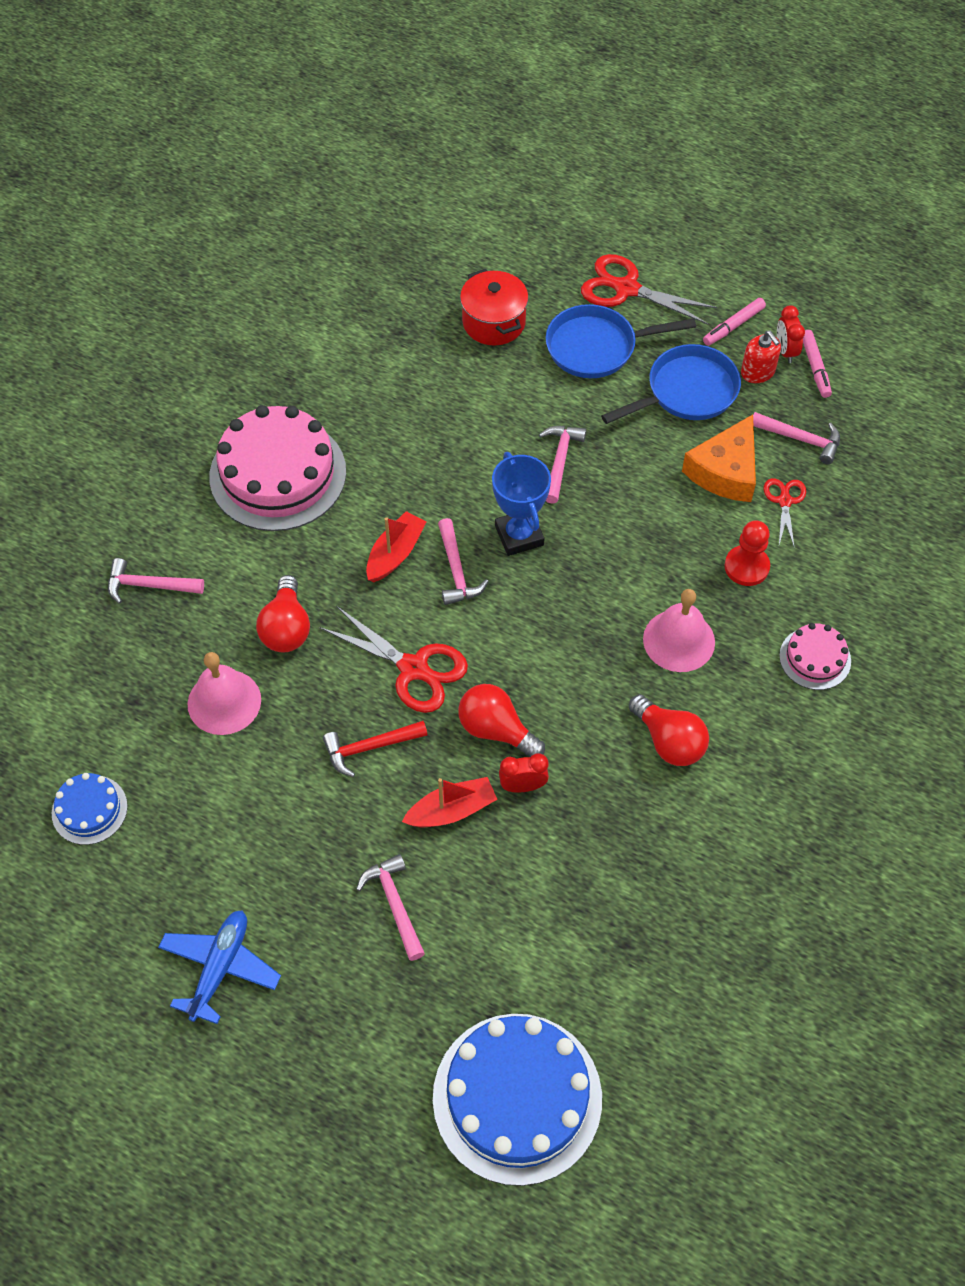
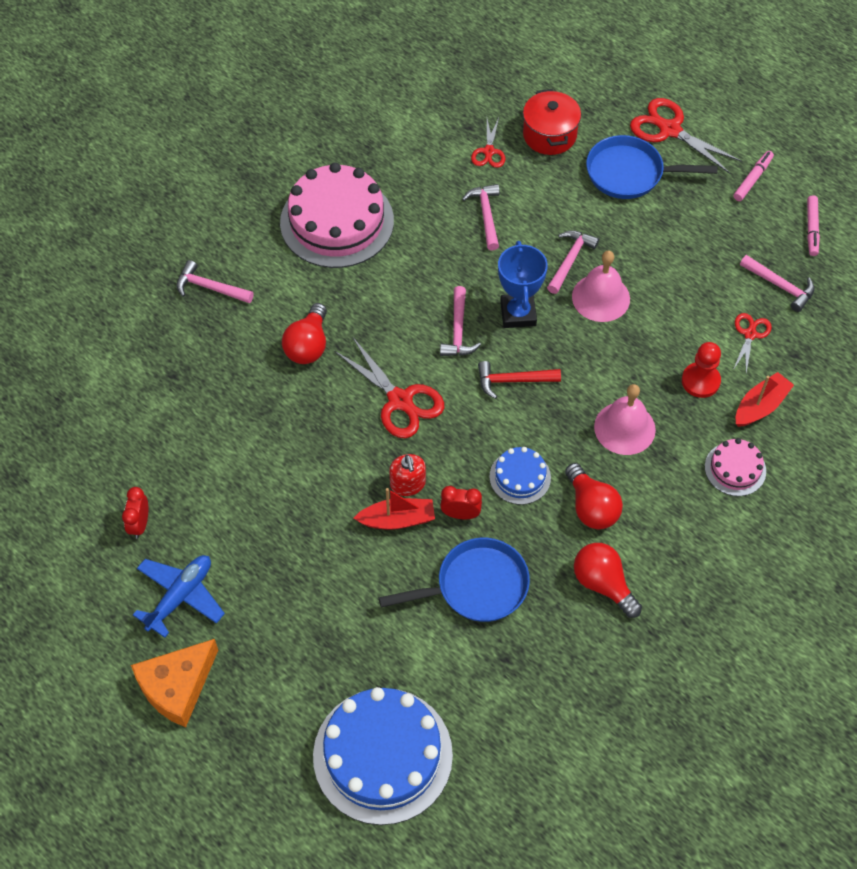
camera: 15 degrees right, 0 degrees up
(89, 809) = (115, 451): blue cake -> blue cake (520, 477)
(224, 702) = (242, 392): pink bell -> pink bell (601, 297)
(370, 748) = (346, 455): red hammer -> red hammer (513, 381)
(394, 904) = (330, 582): pink hammer -> pink hammer (486, 215)
(395, 553) = (412, 306): red boat -> red boat (760, 406)
(430, 355) = (489, 151): none -> red scissors
(496, 730) = (452, 465): red light bulb -> red light bulb (603, 584)
(687, 392) = (694, 226): blue pan -> blue pan (476, 586)
(725, 471) = (707, 298): orange cheese -> orange cheese (177, 686)
(734, 326) = (752, 179): pink marker -> pink marker turned 150 degrees clockwise
(758, 372) = (761, 222): red soap dispenser -> red soap dispenser (407, 484)
(785, 351) = (790, 210): red clock -> red clock (140, 524)

